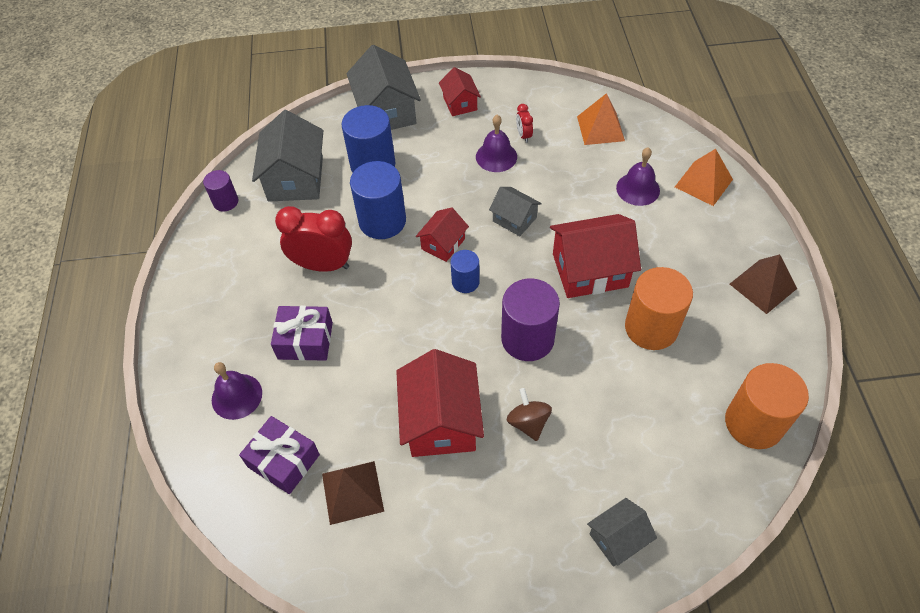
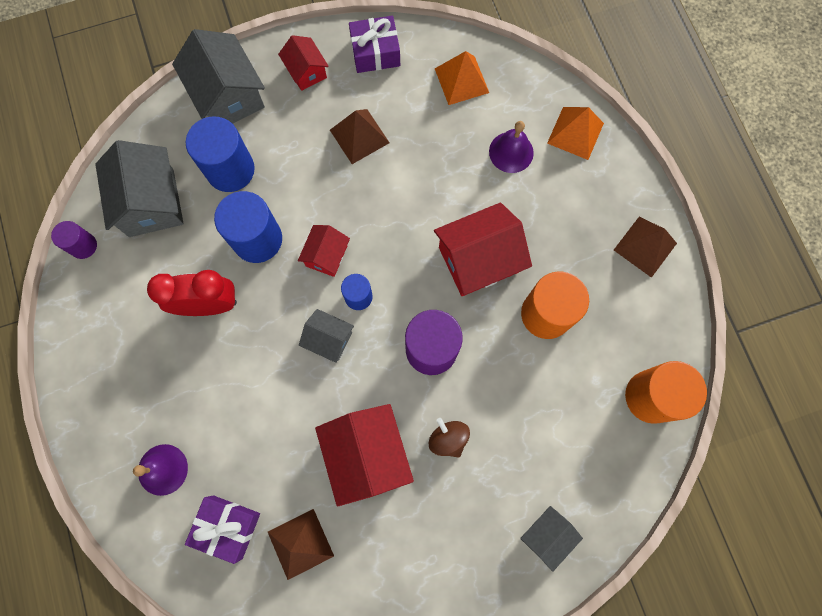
camera: 15 degrees left, 20 degrees up
(305, 340) = (214, 395): purple gift -> purple gift (375, 52)
(496, 156) = (359, 136): purple bell -> brown pyramid
(514, 219) = (393, 212): grey house -> grey house (329, 339)
(523, 135) = (383, 103): red clock -> none

